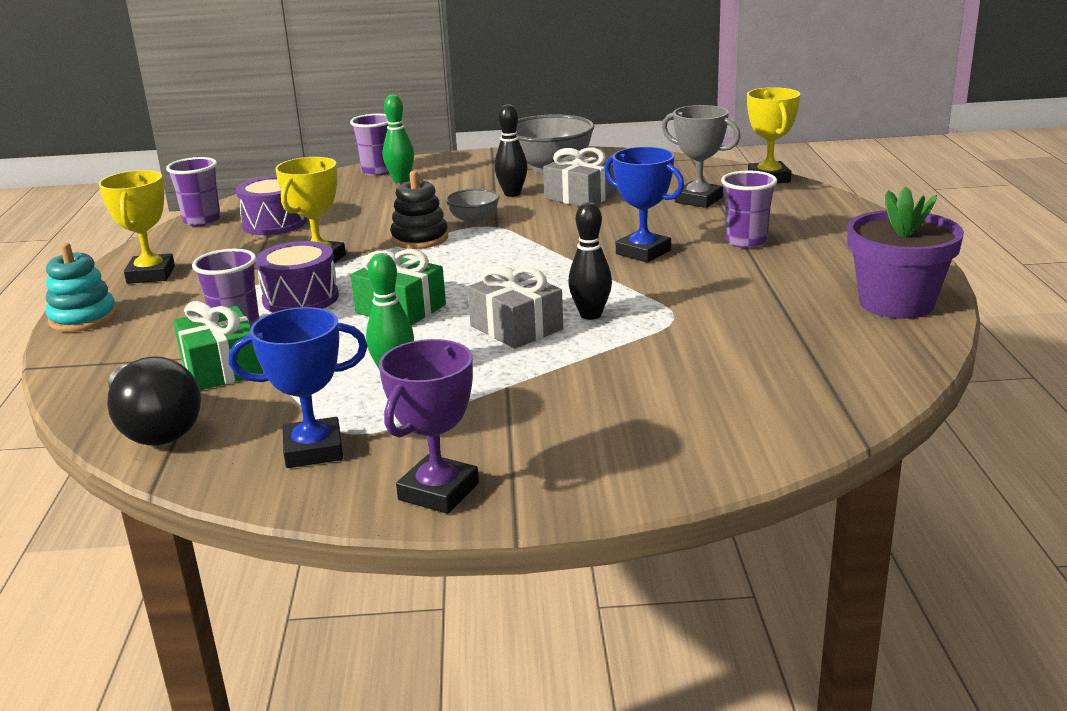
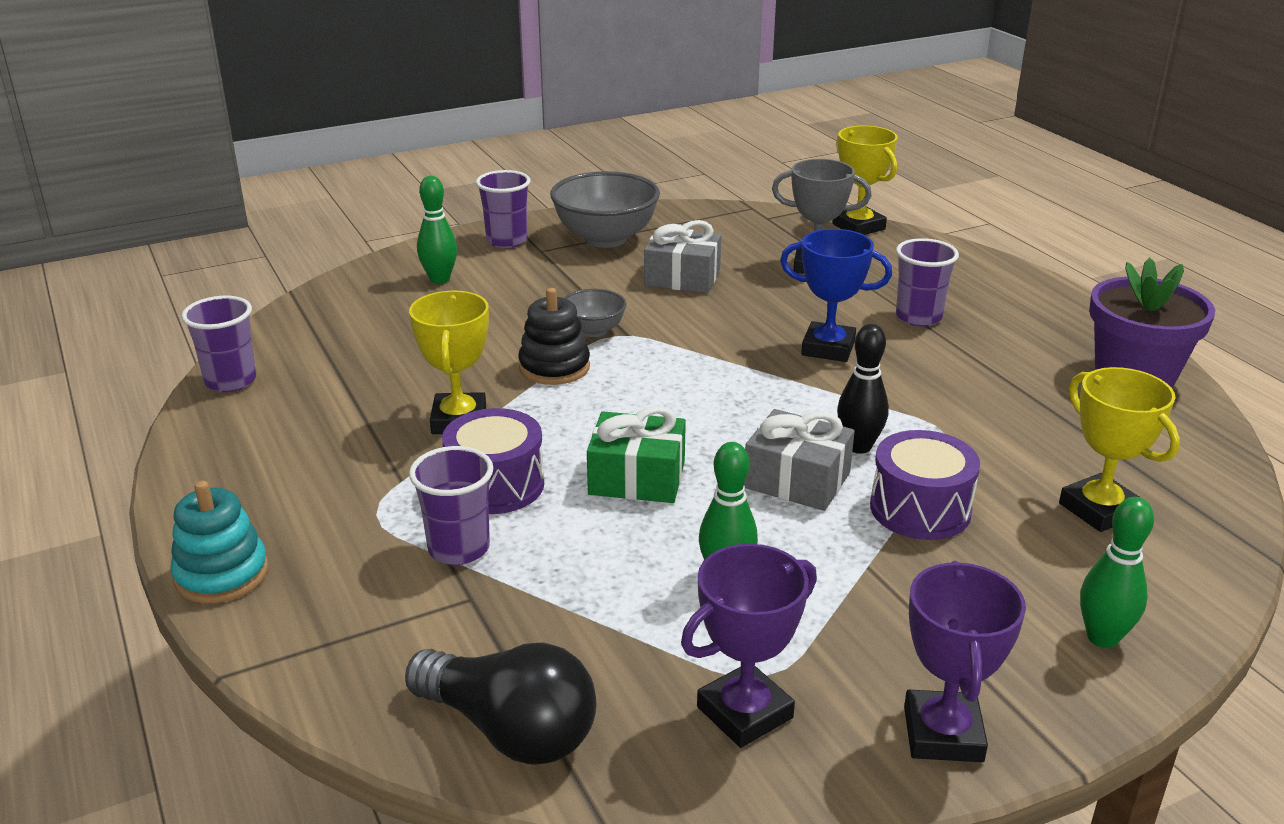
camera: 25 degrees left, 5 degrees up
(151, 274) = (248, 483): yellow trophy -> yellow trophy (1099, 509)
(221, 367) = (502, 614): green gift -> none
(274, 223) = (339, 371): purple drum -> purple drum (920, 509)
(313, 450) = (744, 712): blue trophy -> purple trophy
(378, 171) = (395, 269): purple cup -> purple cup (506, 241)
(512, 194) = (599, 283): black bowling pin -> none
(640, 462) = (1102, 637): none -> green bowling pin

